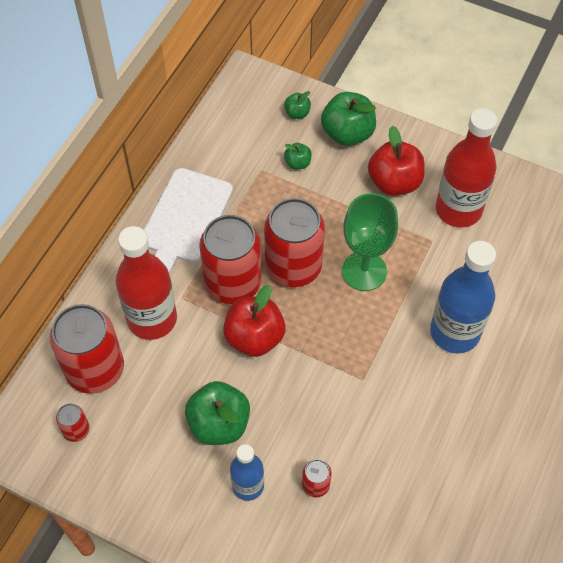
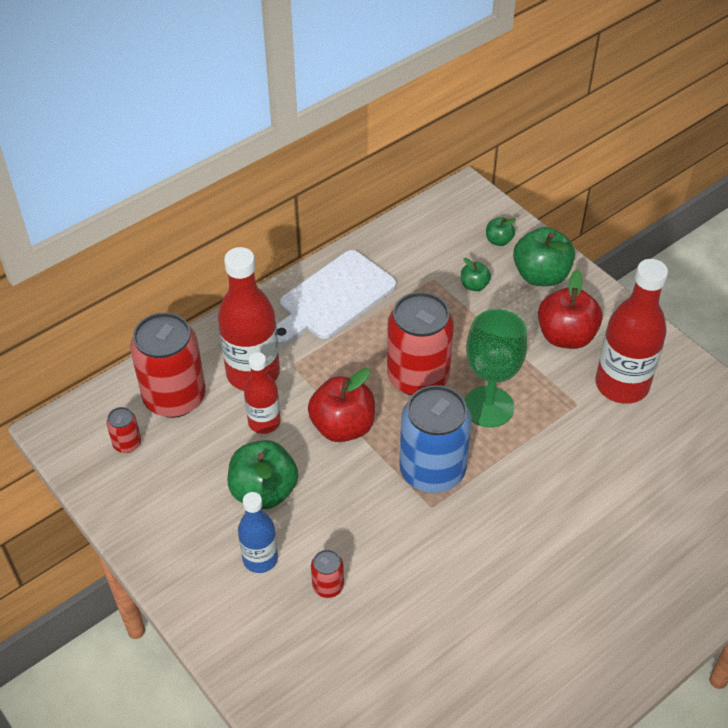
camera: 25 degrees right, 10 degrees down
(186, 360) = (264, 422): none -> red bottle
(233, 283) = (349, 370): red can -> none
(347, 347) = (432, 470): none -> blue can
(454, 332) = (554, 499): blue bottle -> none

